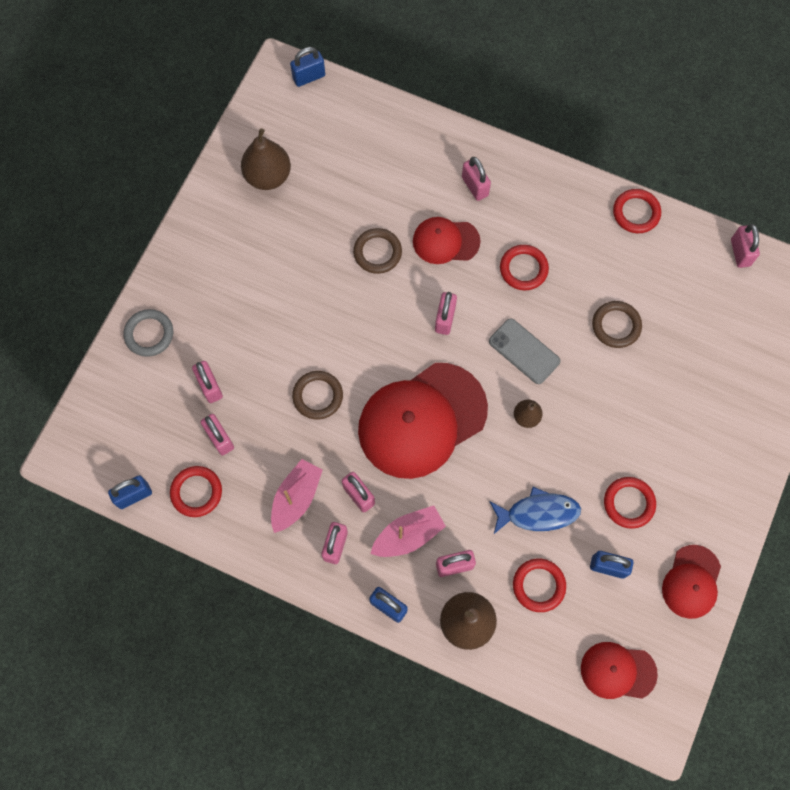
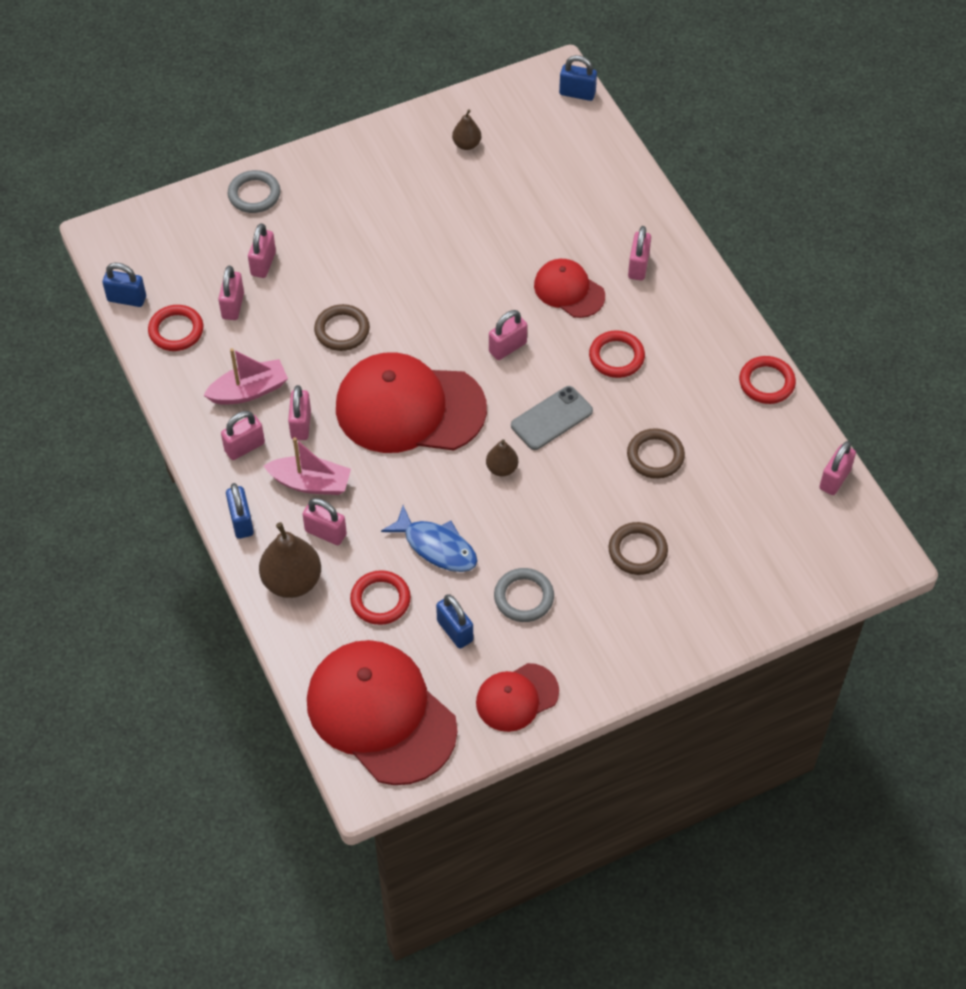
camera: 40 degrees right, 15 degrees down
(268, 176) = (466, 144): brown pear -> brown pear, size x0.55
(377, 252) = (501, 260): brown ring -> brown ring (637, 551)
(524, 351) = (552, 418): grey phone -> grey phone turned 60 degrees clockwise
(618, 671) = (381, 714): red cap -> red cap, size x1.91
(629, 503) = (524, 597): red ring -> grey ring

